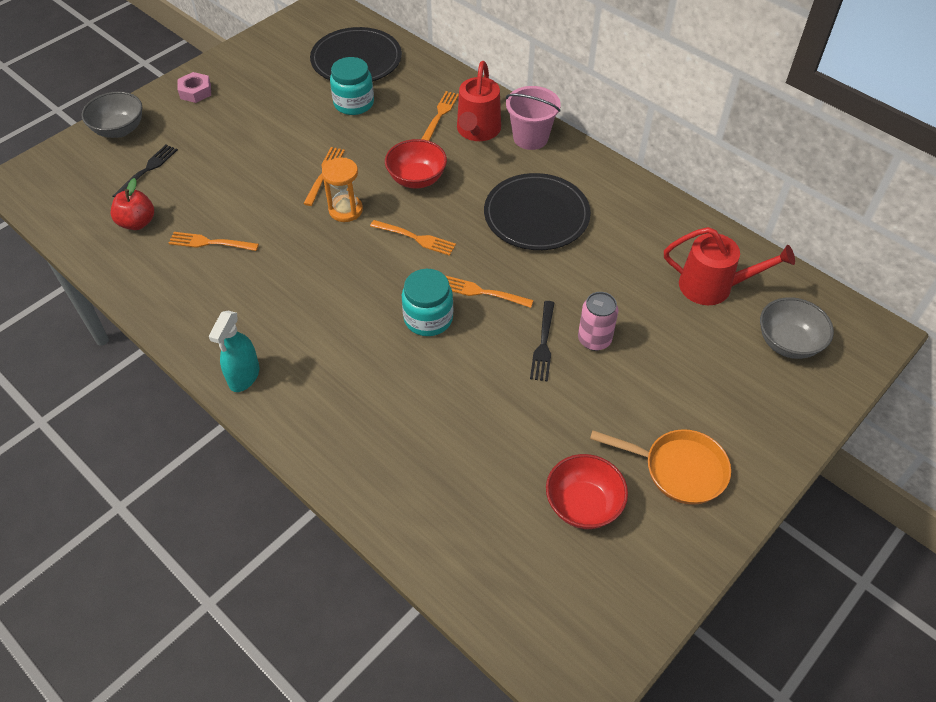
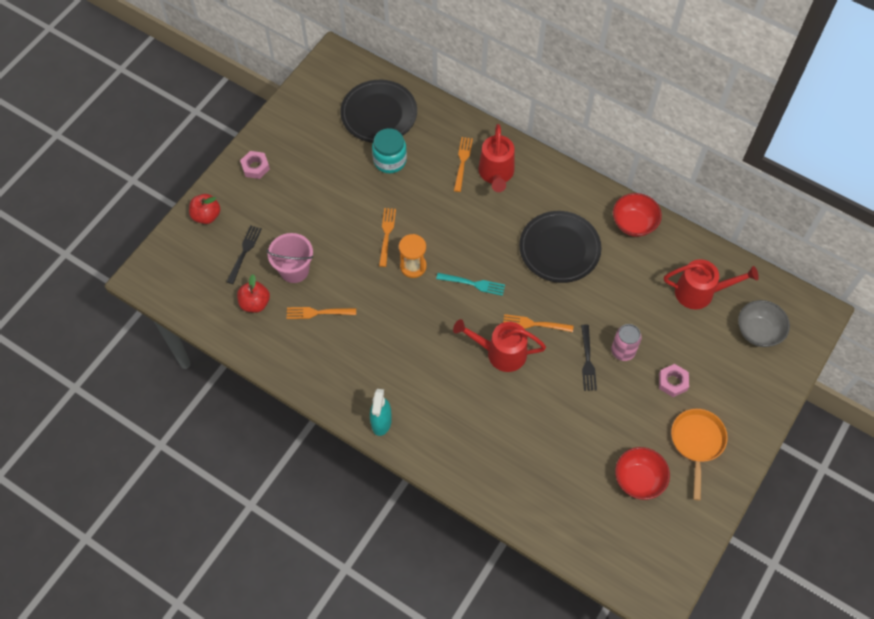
camera: 10 degrees left, 10 degrees up
(119, 129) = (206, 216): grey bowl -> red apple
(415, 238) = (473, 284): orange fork -> turquoise fork
(417, 179) = (460, 228): red bowl -> red bowl (634, 224)
(428, 318) = (500, 353): turquoise jar -> red watering can
(530, 138) = (539, 174): pink bucket -> pink bucket (294, 270)
(656, 387) = (672, 382): none -> pink nut
(678, 469) = (697, 443): orange pan -> orange pan turned 90 degrees counterclockwise

